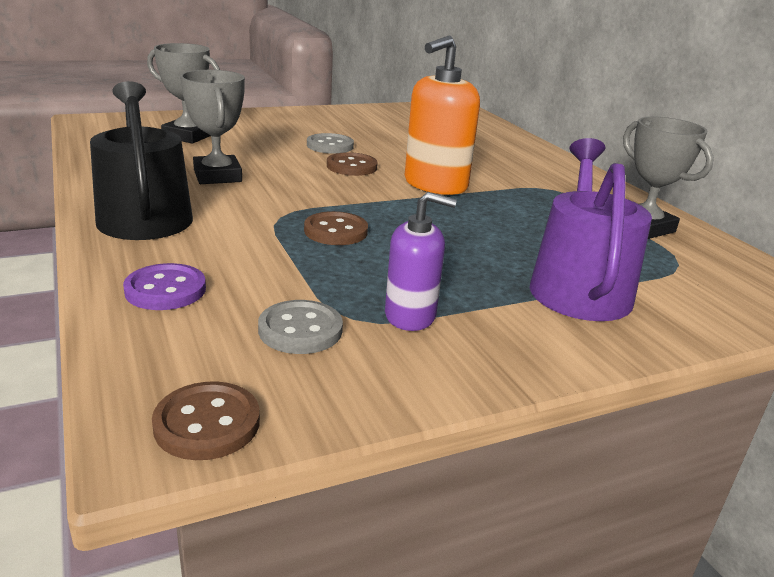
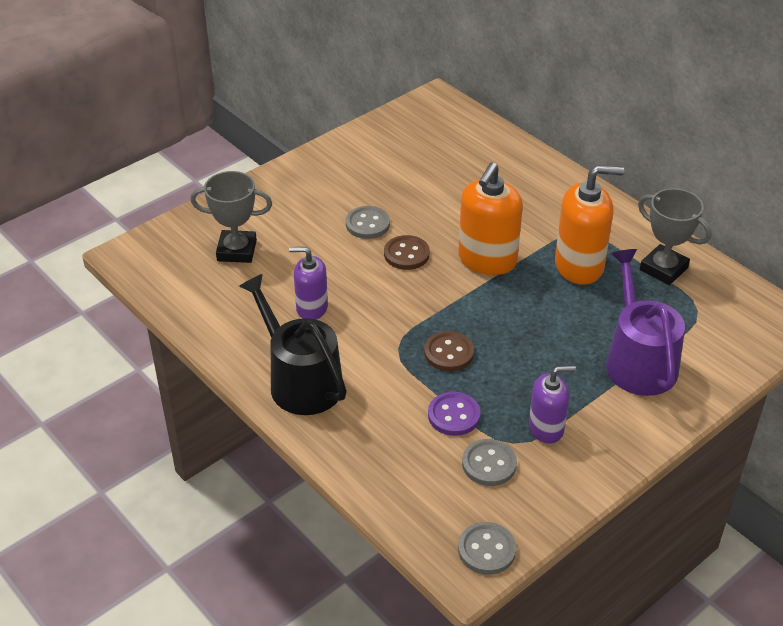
camera: 15 degrees left, 15 degrees up
(165, 290) = (383, 456): purple button -> purple button (454, 415)
(207, 423) = (486, 550): brown button -> grey button
(217, 176) = (311, 308): grey trophy -> purple soap dispenser
(539, 207) = (579, 266): none -> orange soap dispenser

